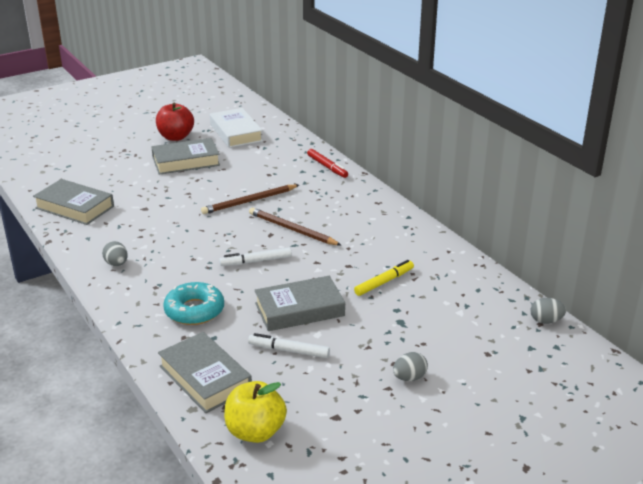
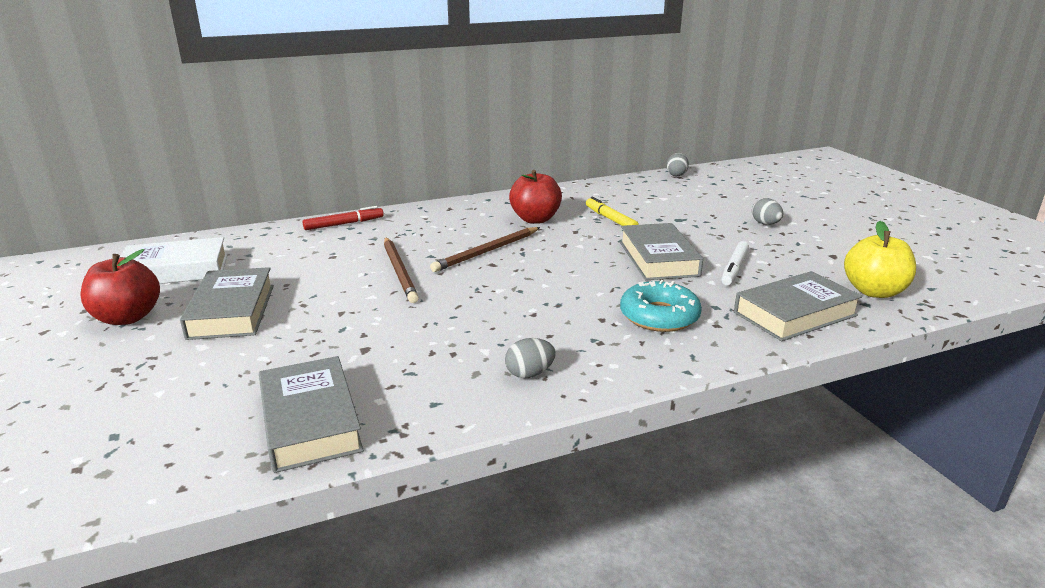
camera: 80 degrees left, 5 degrees down
(74, 207) = (310, 421): grey book -> grey book turned 60 degrees counterclockwise
(256, 261) = (553, 275): white marker -> none
(368, 244) = (535, 219): none -> red apple

